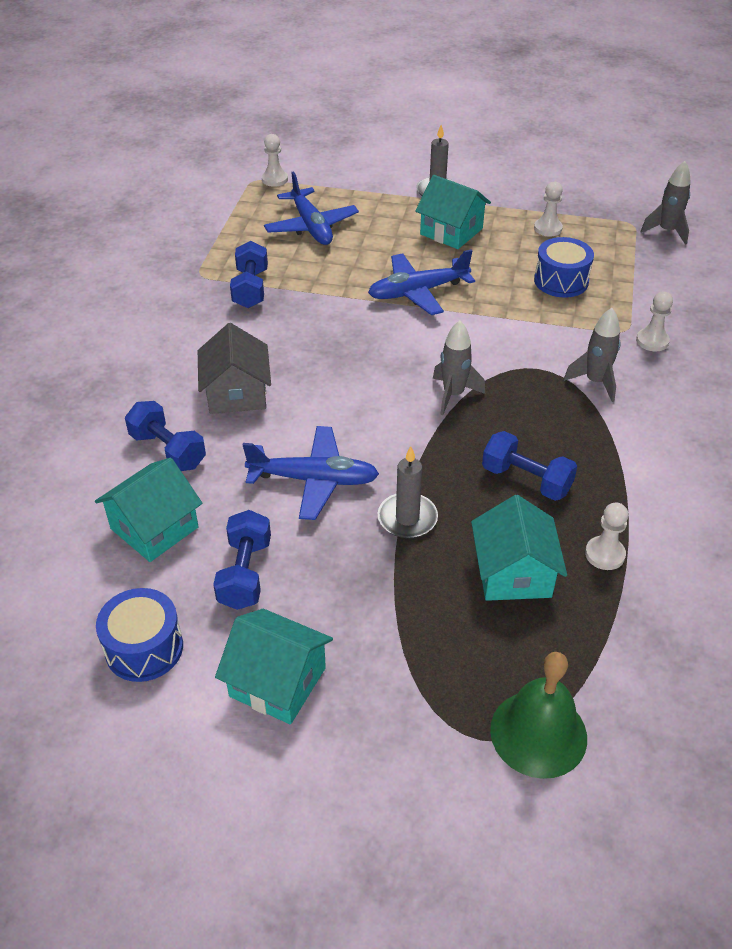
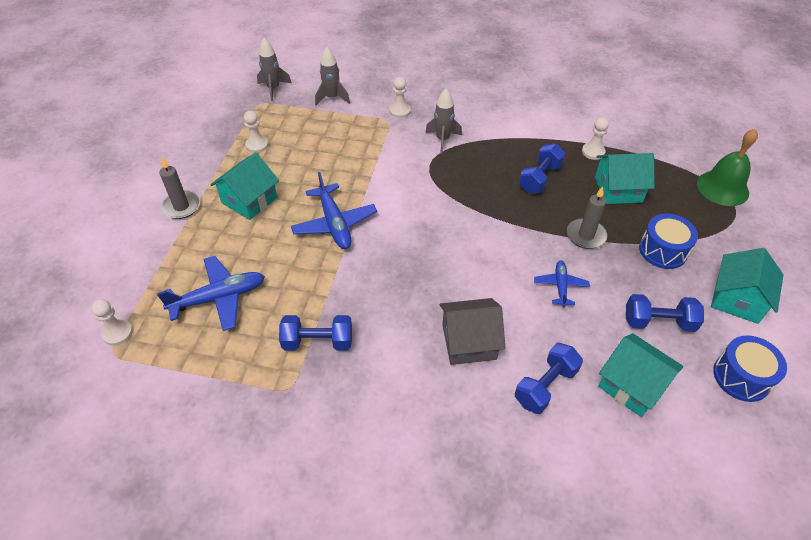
camera: 90 degrees left, 5 degrees up
(314, 480) = (560, 286): blue plane -> blue plane, size x0.58
(453, 395) = (460, 208): grey rocket -> grey rocket (332, 98)
(561, 281) = (328, 145): blue drum -> blue drum (663, 250)

